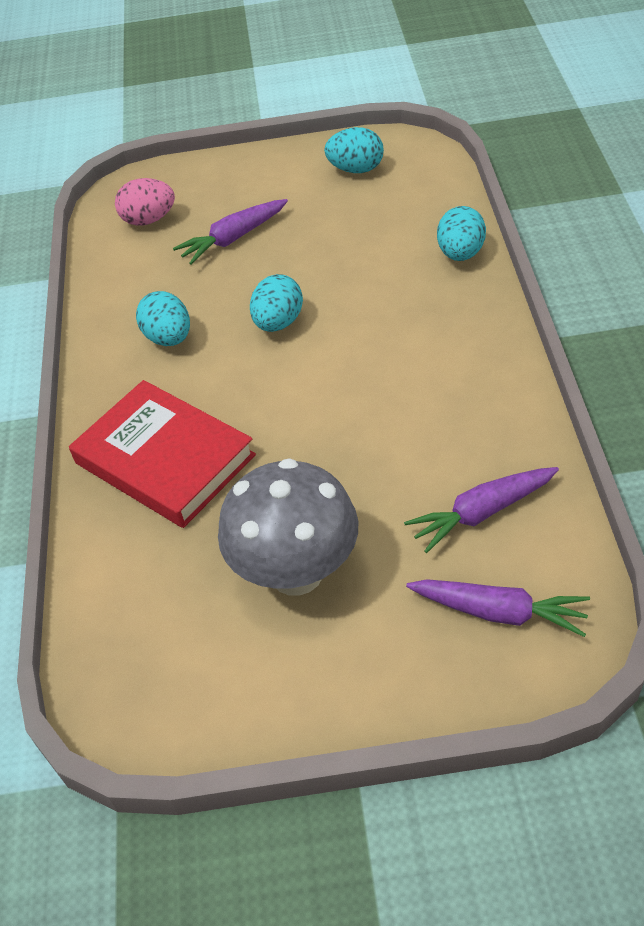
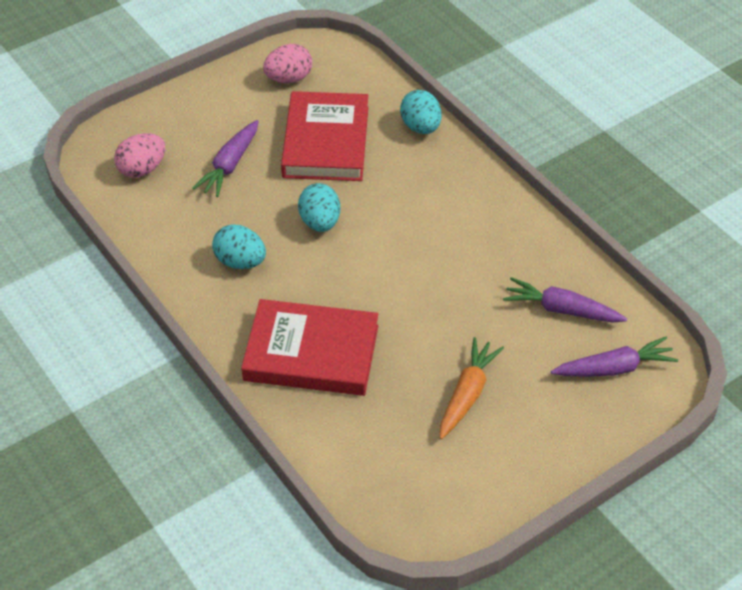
camera: 35 degrees left, 0 degrees up
(296, 572) = (467, 394): grey mushroom -> orange carrot
(347, 242) = (326, 142): none -> red book
(356, 169) = (289, 79): turquoise egg -> pink egg
(482, 513) = (561, 310): purple carrot -> purple carrot turned 75 degrees clockwise

